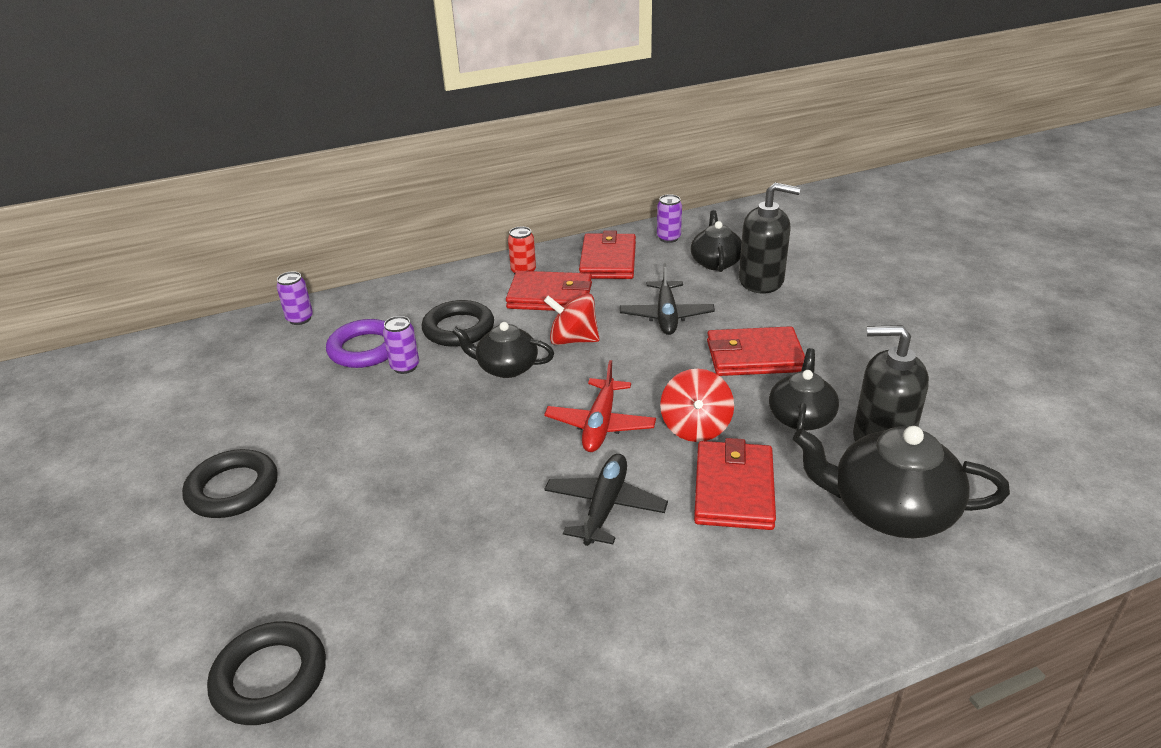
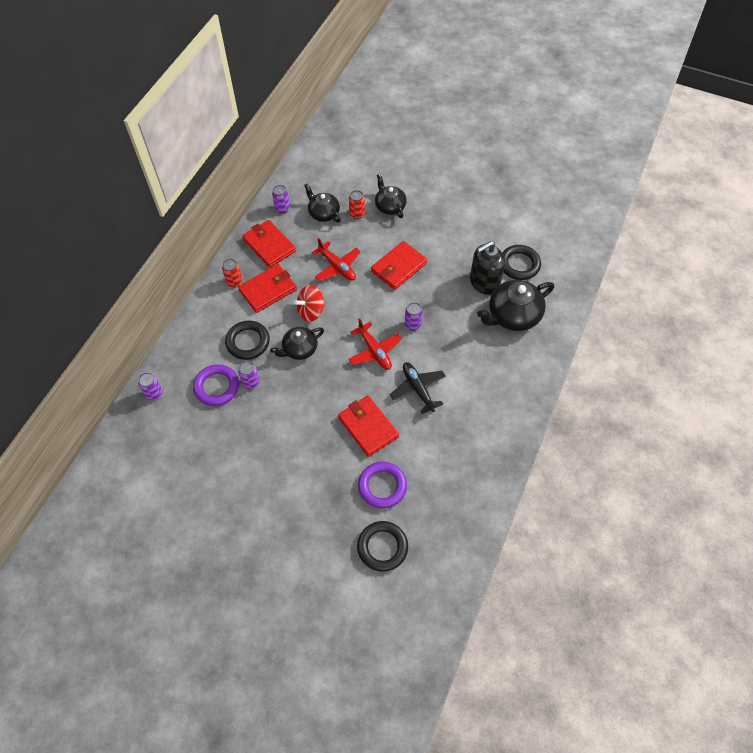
camera: 45 degrees left, 25 degrees up
(233, 489) = (261, 499): black ring -> black ring (519, 264)
(387, 593) = (382, 486): none -> purple ring
(666, 316) = (337, 267): black plane -> red plane
(695, 427) = (412, 325): red spinning top -> purple can
(734, 489) = (454, 345): red wallet -> red wallet (368, 427)
(761, 281) = (357, 214): black soap dispenser -> red can
(801, 417) = (446, 290): black teapot -> black teapot (390, 206)

